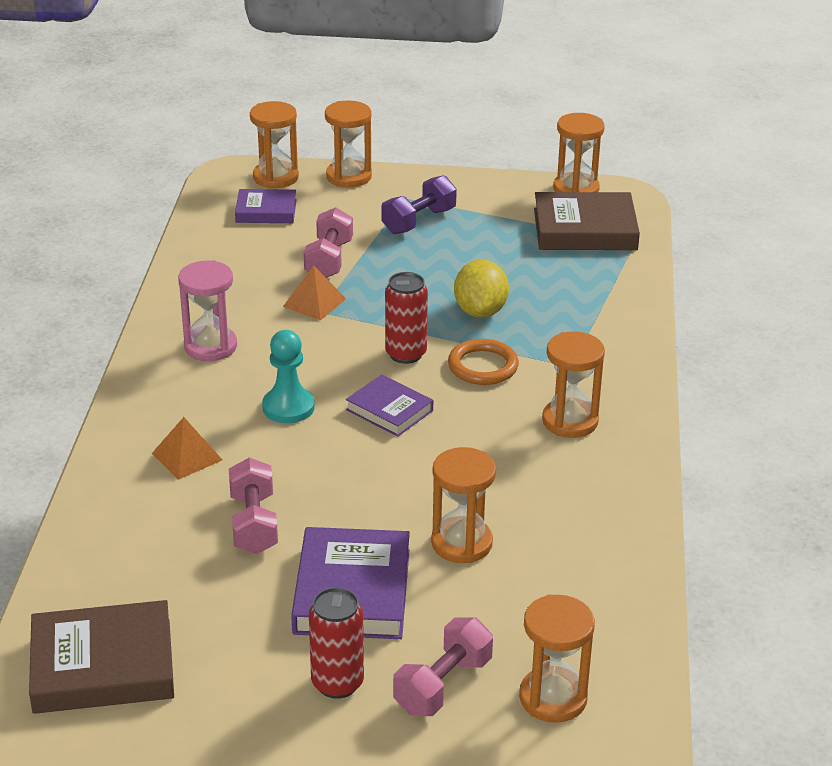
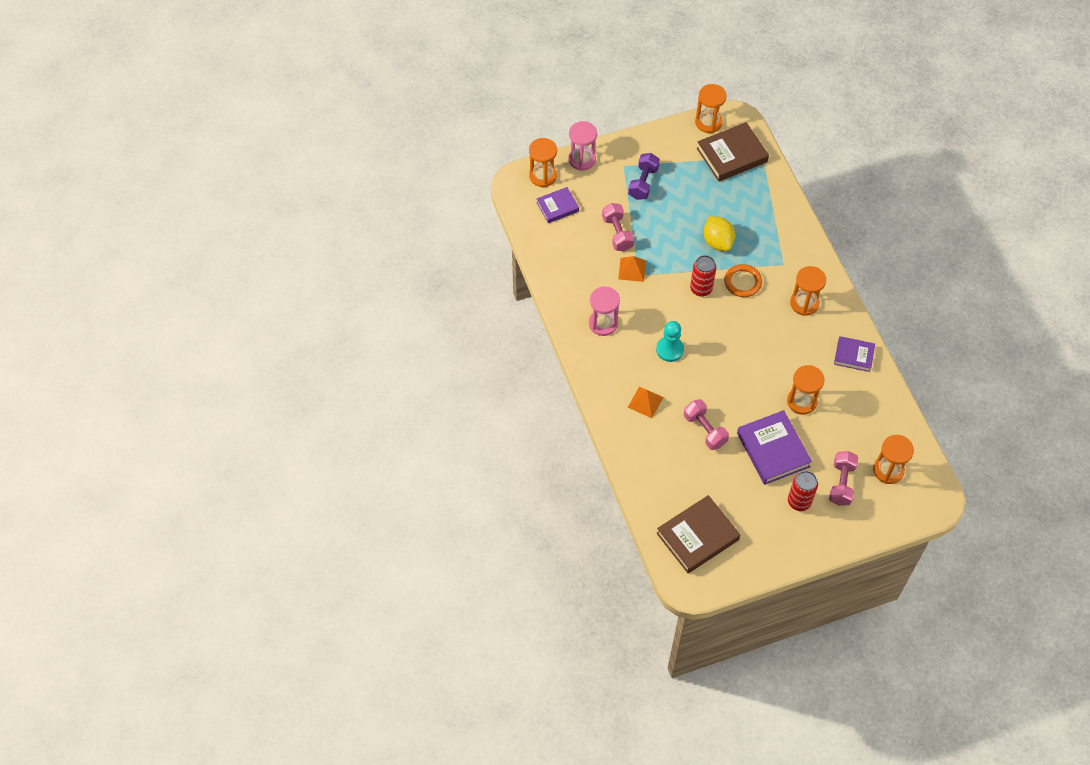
camera: 25 degrees left, 25 degrees up
(349, 177) = (582, 159): orange hourglass -> pink hourglass
(389, 410) = (718, 331): purple book -> purple book (853, 355)

